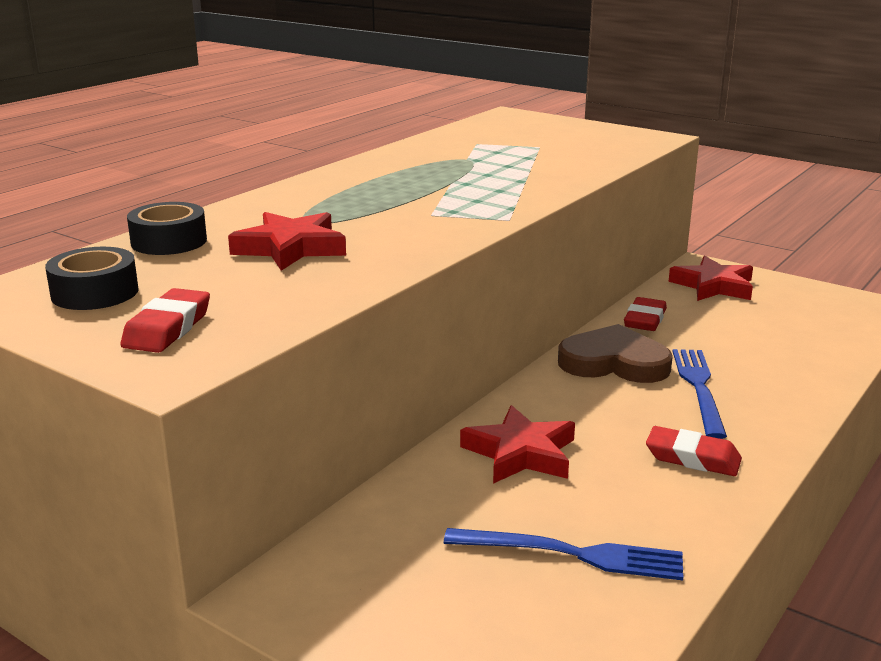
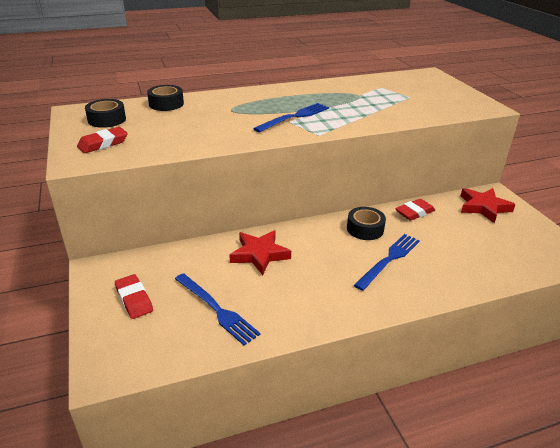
camera: 35 degrees right, 10 degrees up
(290, 248) = (202, 121): red star -> none
(430, 206) = (294, 117): none -> blue fork
(614, 362) = (365, 229): brown heart -> black tape
(692, 458) = (332, 293): red eraser -> red eraser (134, 299)

